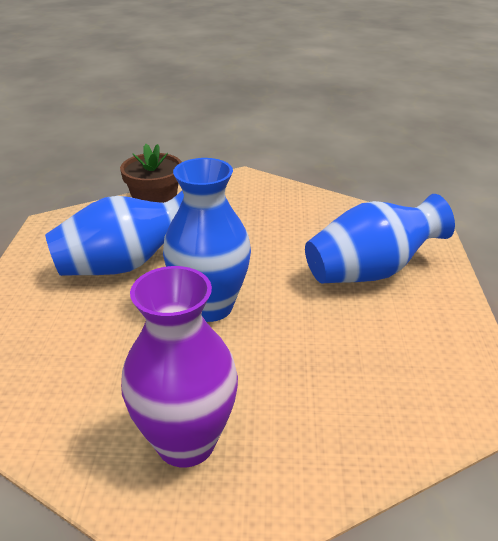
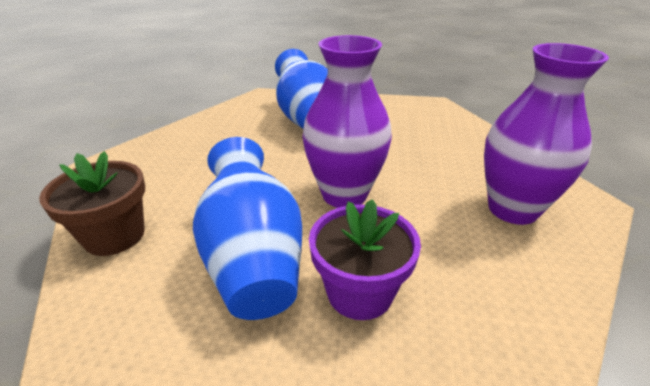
camera: 85 degrees left, 0 degrees up
(81, 318) = (359, 292): none -> purple flower pot
(209, 307) = (344, 195): blue vase -> purple vase

